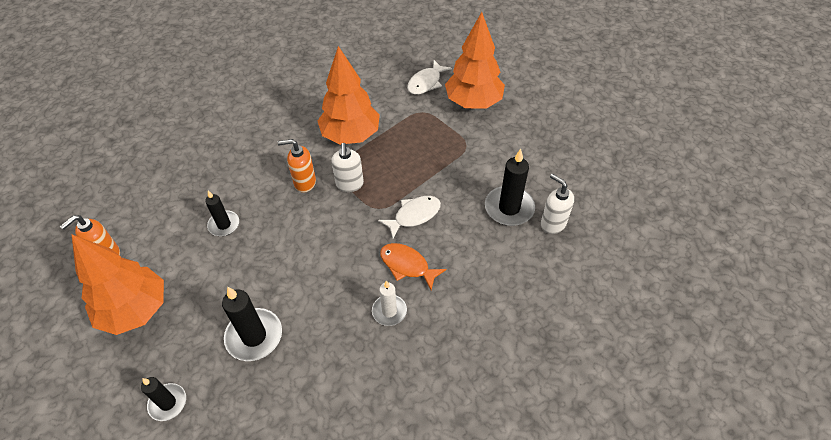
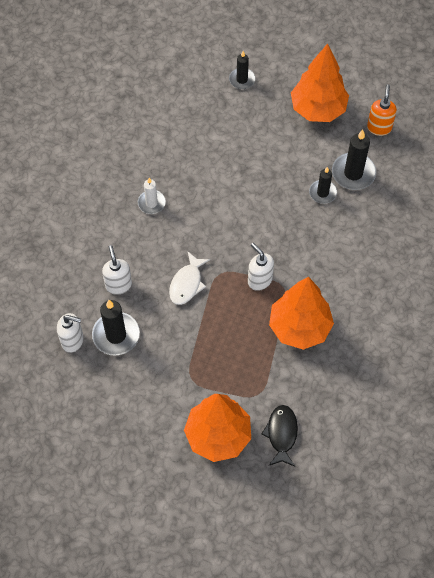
camera: 145 degrees right, 10 degrees up
(254, 336) = (226, 139): black candle -> black candle (353, 173)
(304, 182) = (297, 260): orange soap dispenser -> none
(407, 265) = (163, 241): orange fish -> none
(426, 83) = (281, 434): white fish -> black fish
(479, 249) = (118, 285): none -> white soap dispenser

